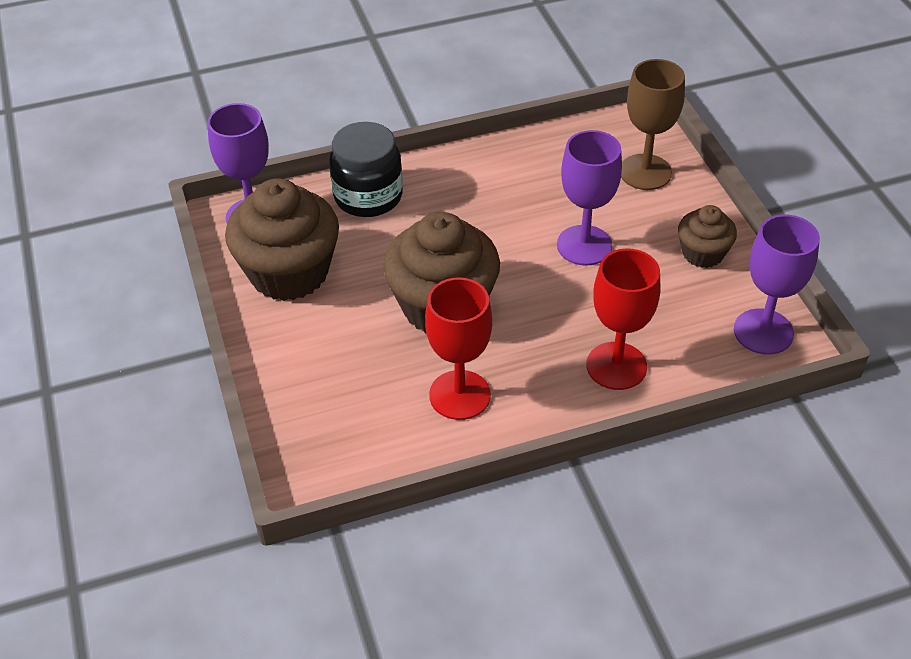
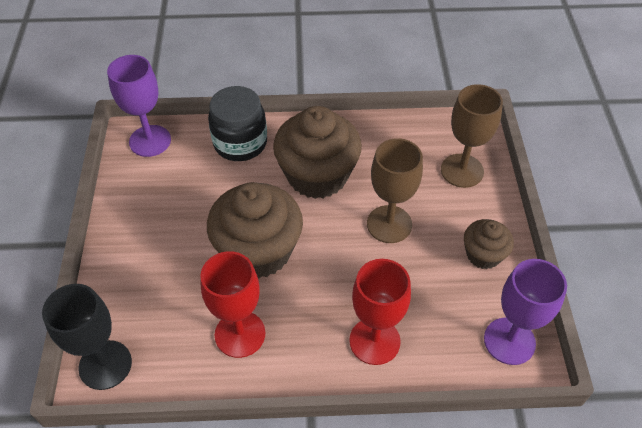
camera: 15 degrees right, 5 degrees up
(289, 272) = (156, 193): brown cupcake -> brown cupcake (317, 175)
(314, 463) = (105, 365): none -> black goblet
(584, 245) = (389, 224): purple goblet -> brown goblet

